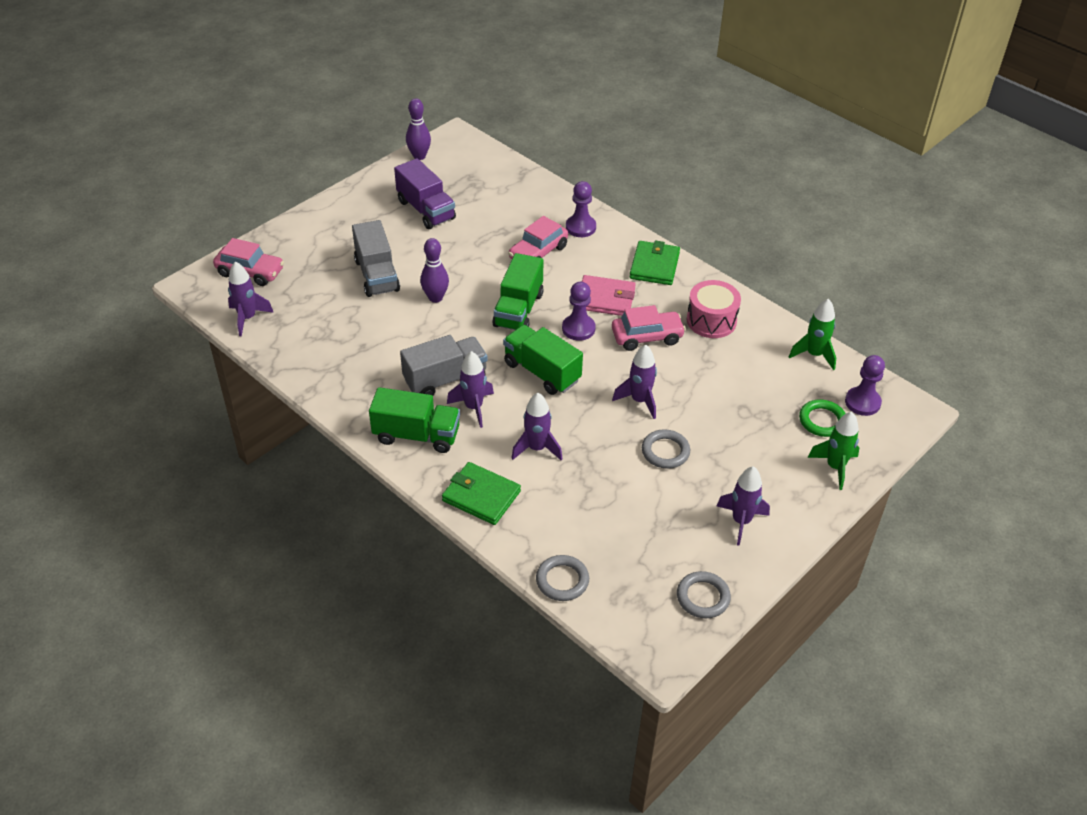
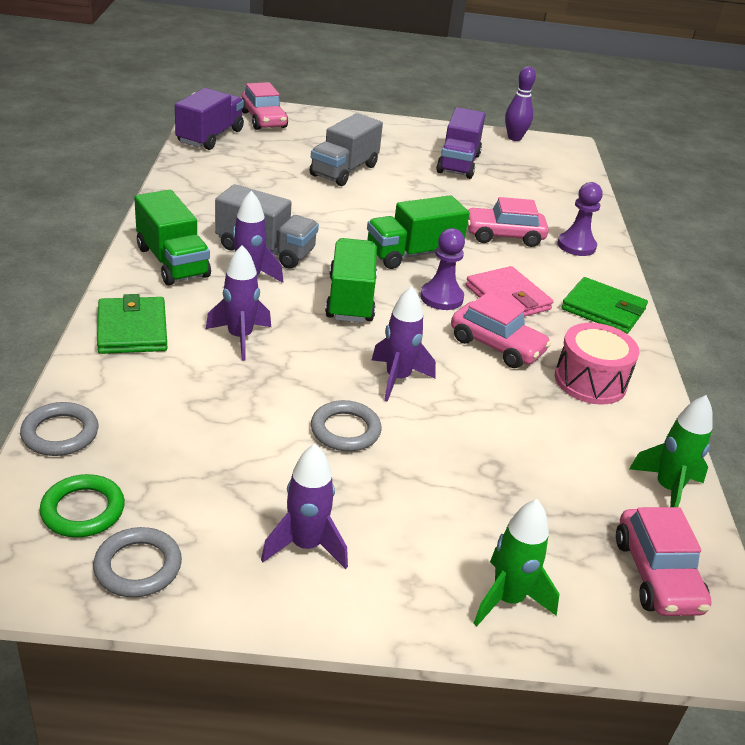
camera: 45 degrees right, 10 degrees down
(248, 318) = (210, 136): purple rocket -> purple truck
(435, 298) = (361, 207): purple bowling pin -> none
(654, 266) = (603, 309): green wallet -> green wallet turned 60 degrees clockwise
(822, 421) = (570, 548): green ring -> green ring (83, 510)
(862, 402) = (657, 575): purple pawn -> pink car

